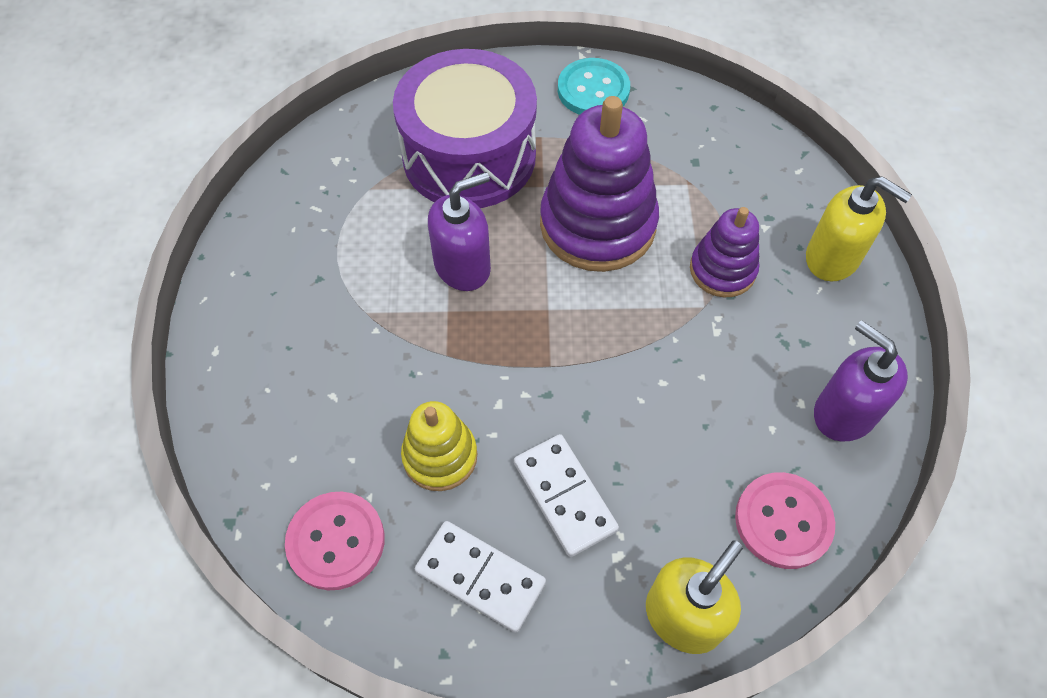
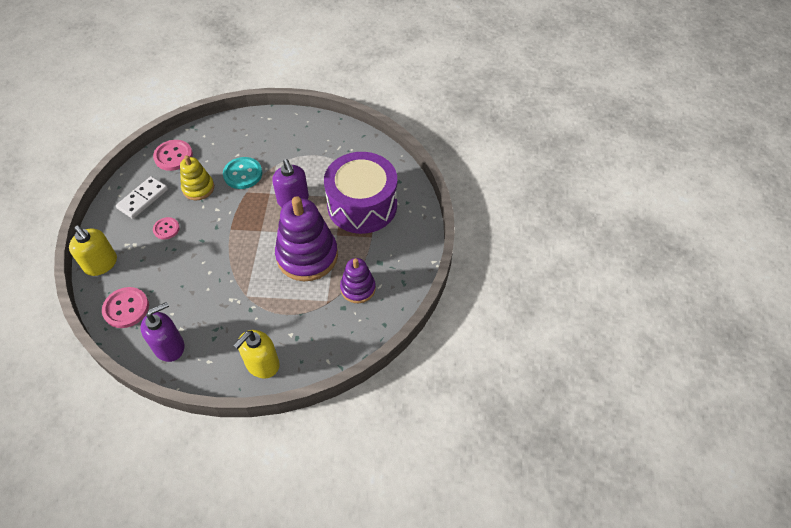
camera: 95 degrees right, 5 degrees down
(565, 496) = (166, 229): white domino -> pink button
(593, 90) = (404, 264): turquoise button -> turquoise button (243, 174)
(722, 270) = (266, 308): purple stacking toy -> purple stacking toy (358, 288)

